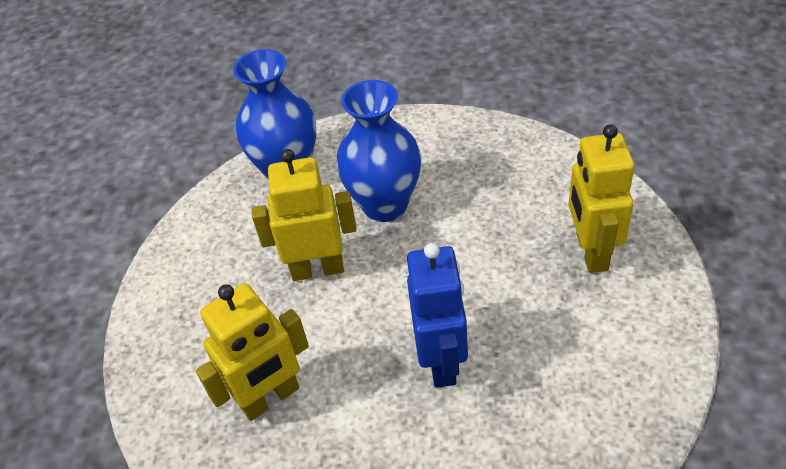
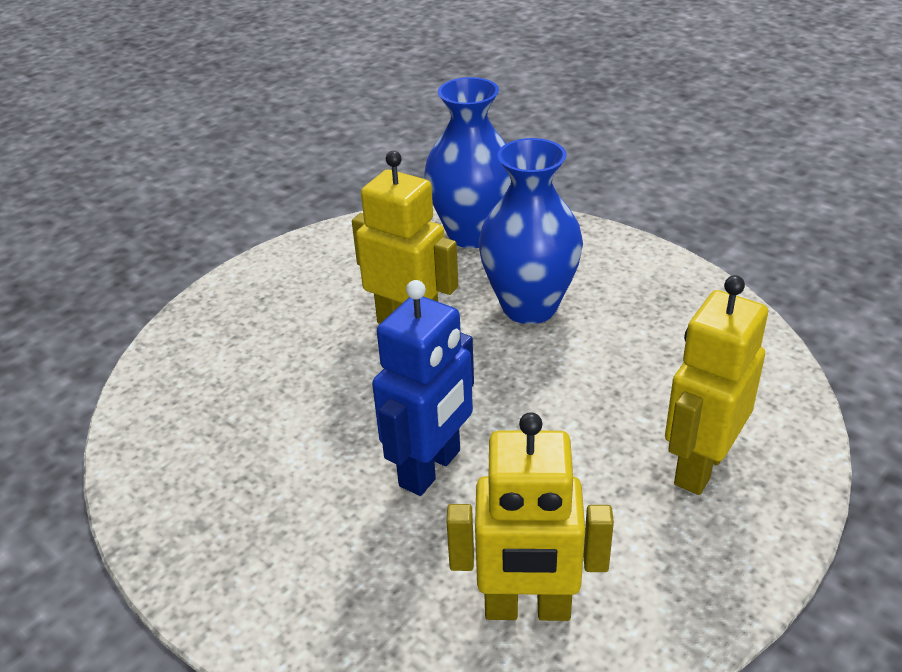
camera: 35 degrees right, 10 degrees down
(270, 398) = (255, 402): yellow robot -> yellow robot (527, 608)

